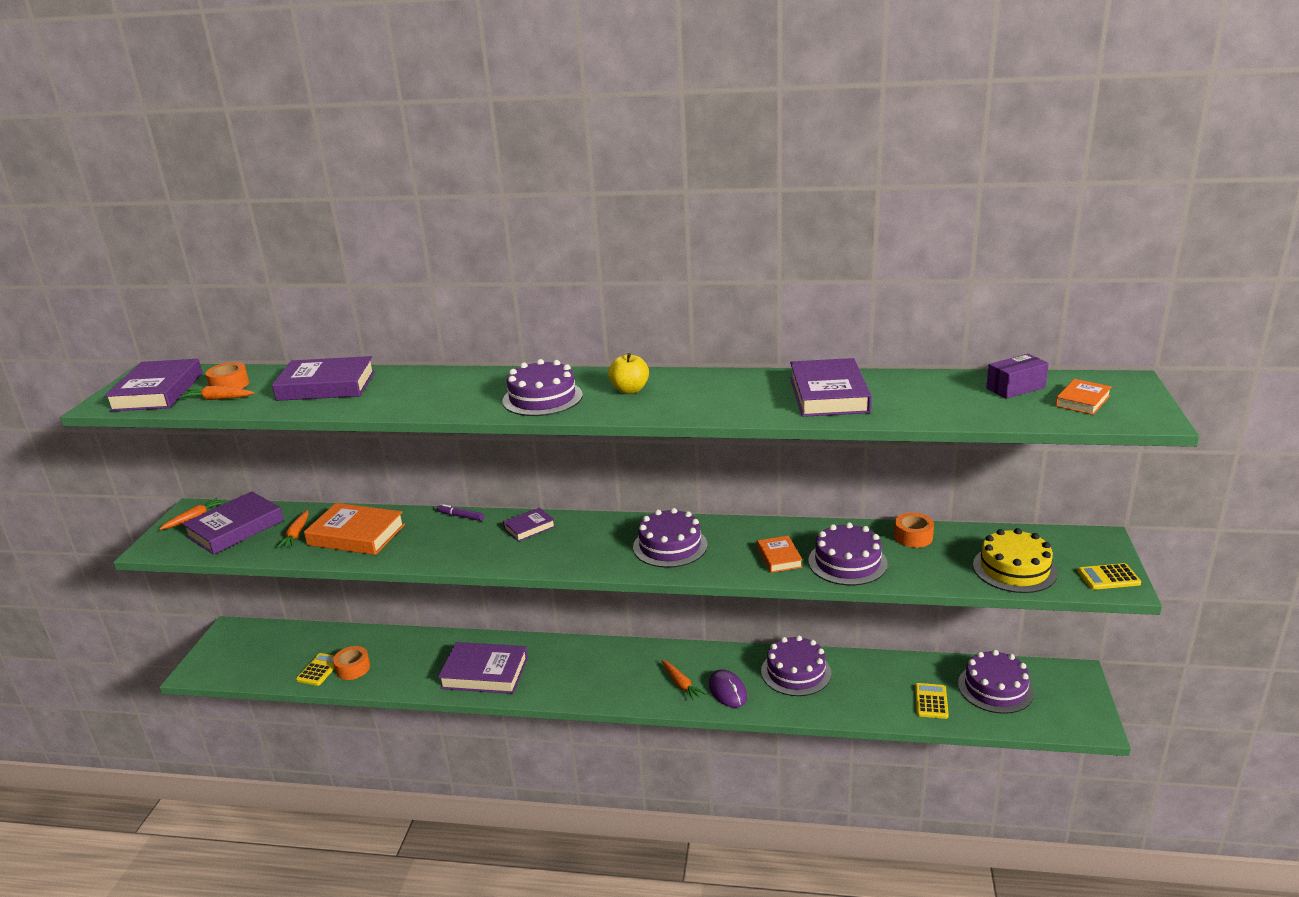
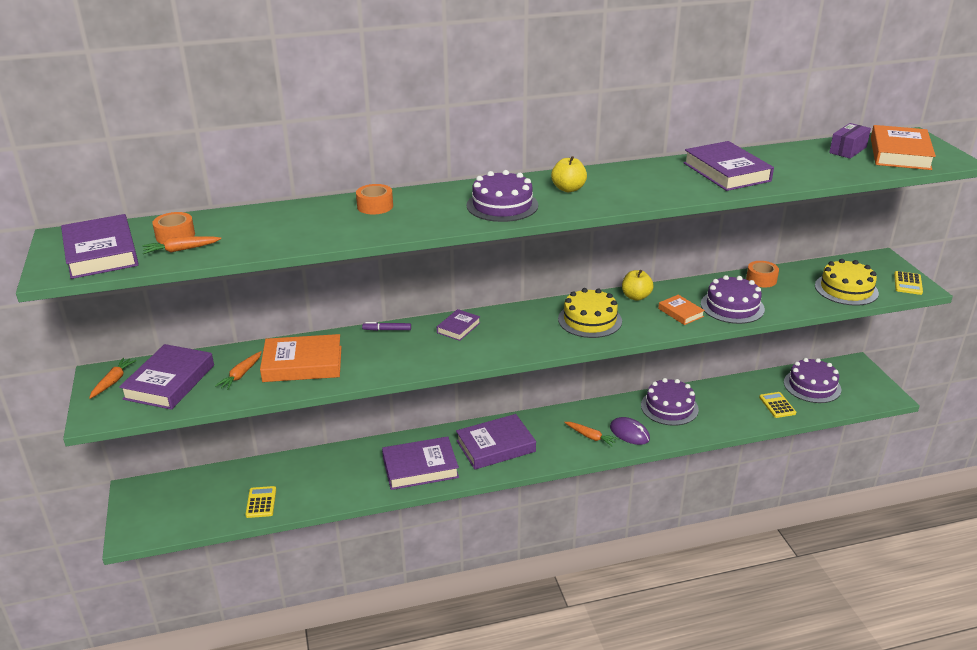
camera: 25 degrees left, 5 degrees up
(296, 534) = (241, 375): orange carrot -> orange carrot turned 45 degrees clockwise
(326, 386) = (281, 222): purple book -> purple book (495, 446)
(353, 668) = (293, 493): orange tape -> orange tape (375, 206)
(670, 546) = (590, 320): purple cake -> yellow cake
(744, 529) = (636, 297): none -> yellow apple
(1082, 401) = (900, 153): orange book -> orange book, size x1.87
(1108, 577) = (908, 283): yellow calculator -> yellow calculator turned 45 degrees counterclockwise

